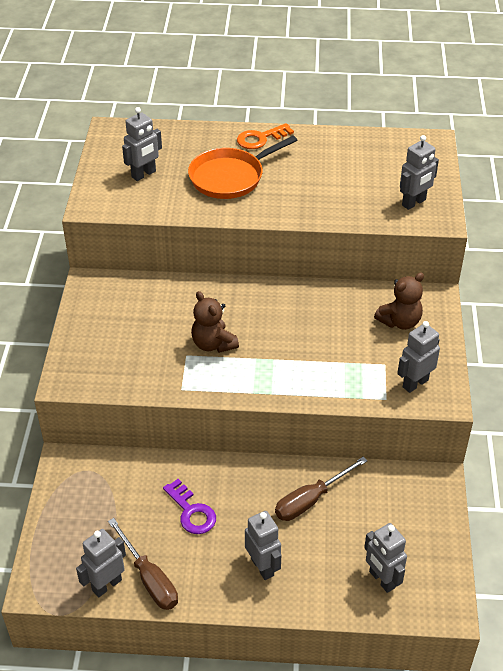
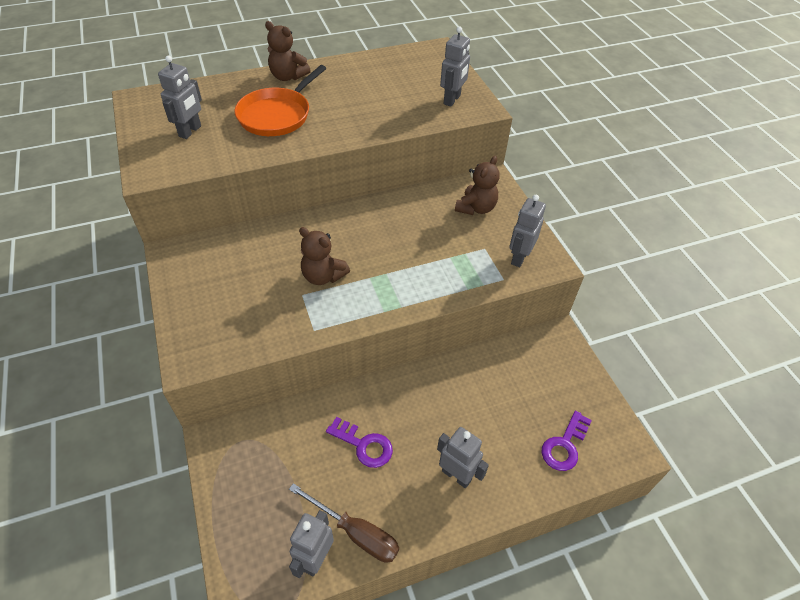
camera: 25 degrees left, 5 degrees up
(260, 138) = (288, 77): orange key -> brown teddy bear
(311, 500) = (465, 392): brown screwdriver -> none
(381, 580) = (564, 445): grey robot -> purple key

